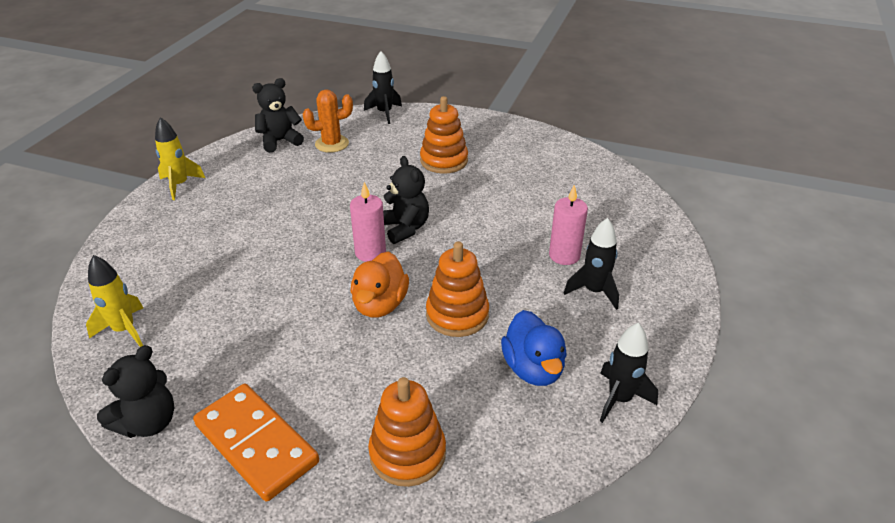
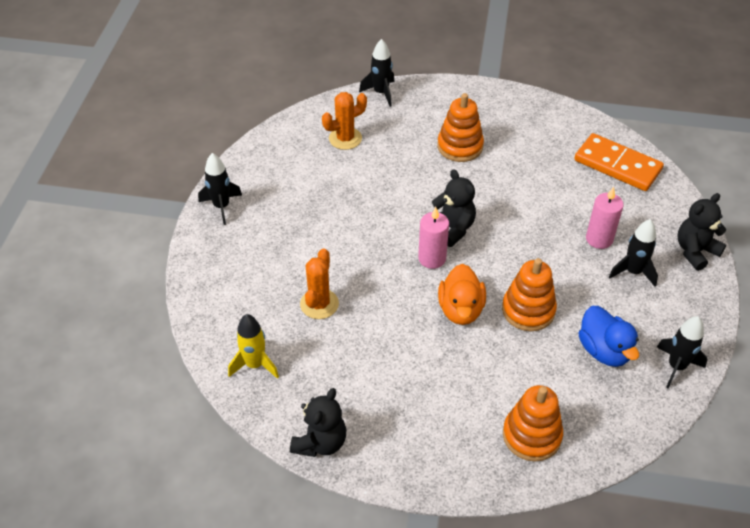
camera: 10 degrees left, 10 degrees up
(180, 185) = (221, 206): yellow rocket -> black rocket
(227, 280) = (319, 304): none -> orange cactus
(256, 443) = (414, 445): orange domino -> orange domino (617, 165)
(280, 141) = (293, 141): black teddy bear -> black teddy bear (695, 251)

